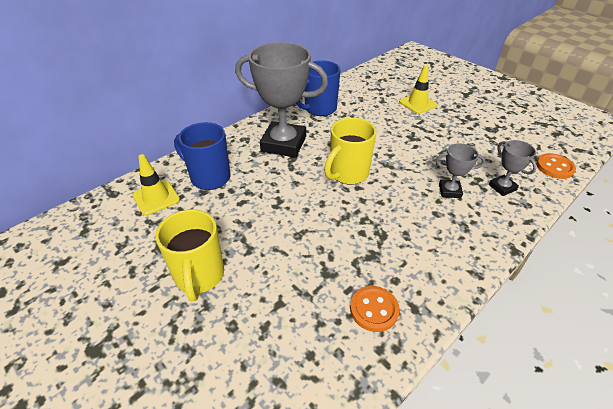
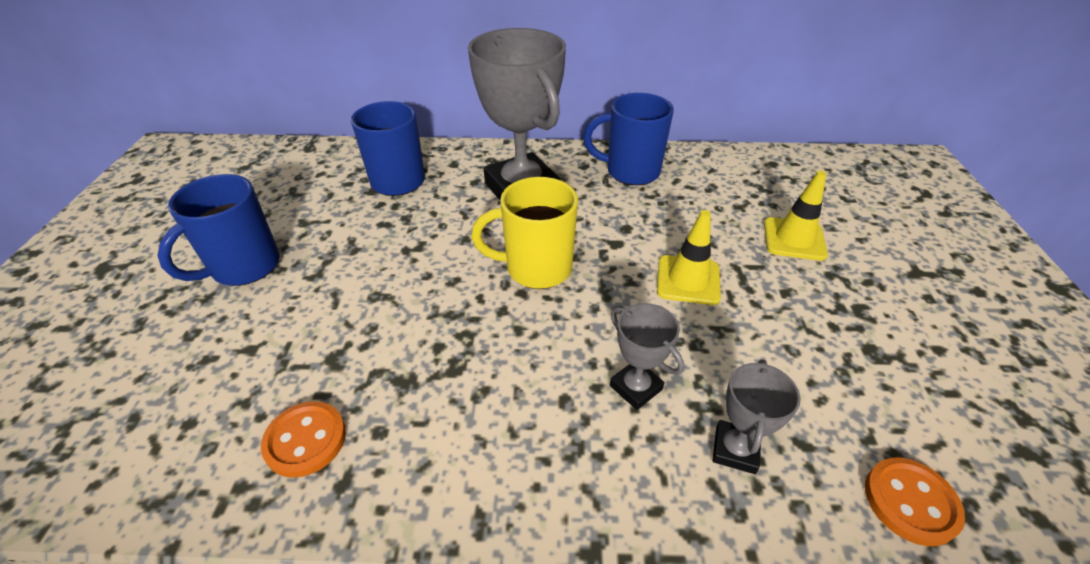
camera: 45 degrees right, 0 degrees up
(156, 198) = (329, 172): yellow traffic cone -> yellow traffic cone (688, 280)
(199, 276) = (244, 267): yellow mug -> blue mug

